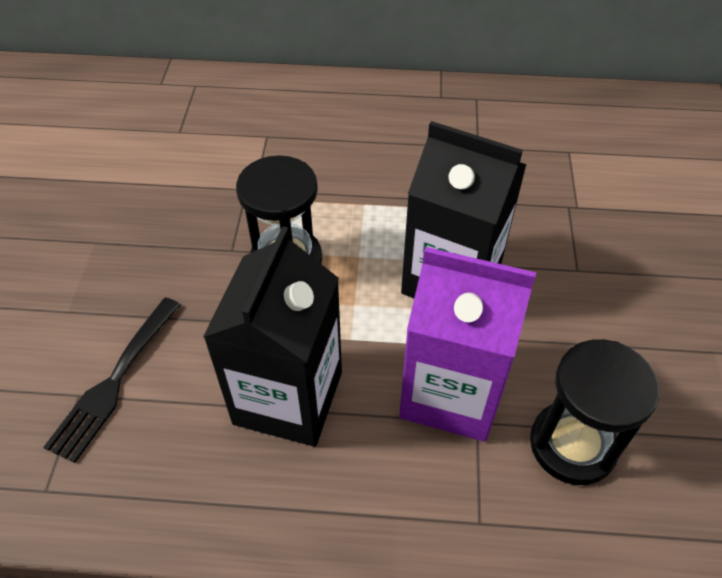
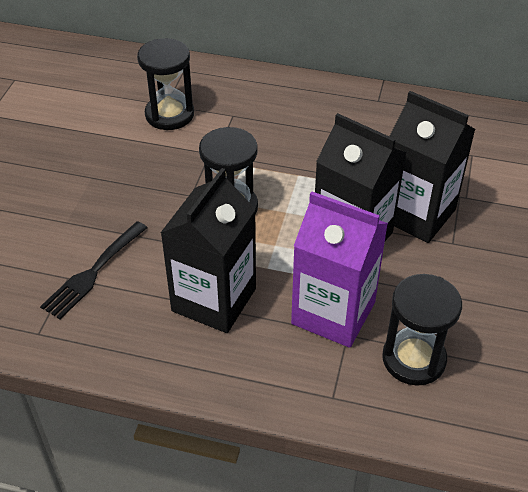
camera: 10 degrees right, 5 degrees down
(186, 144) = (169, 114): none -> black hourglass
(523, 237) = (416, 214): none -> black carton

